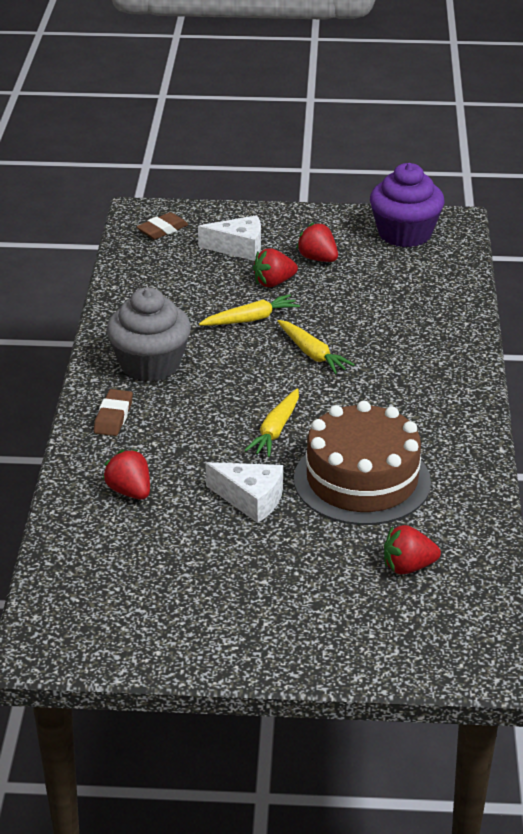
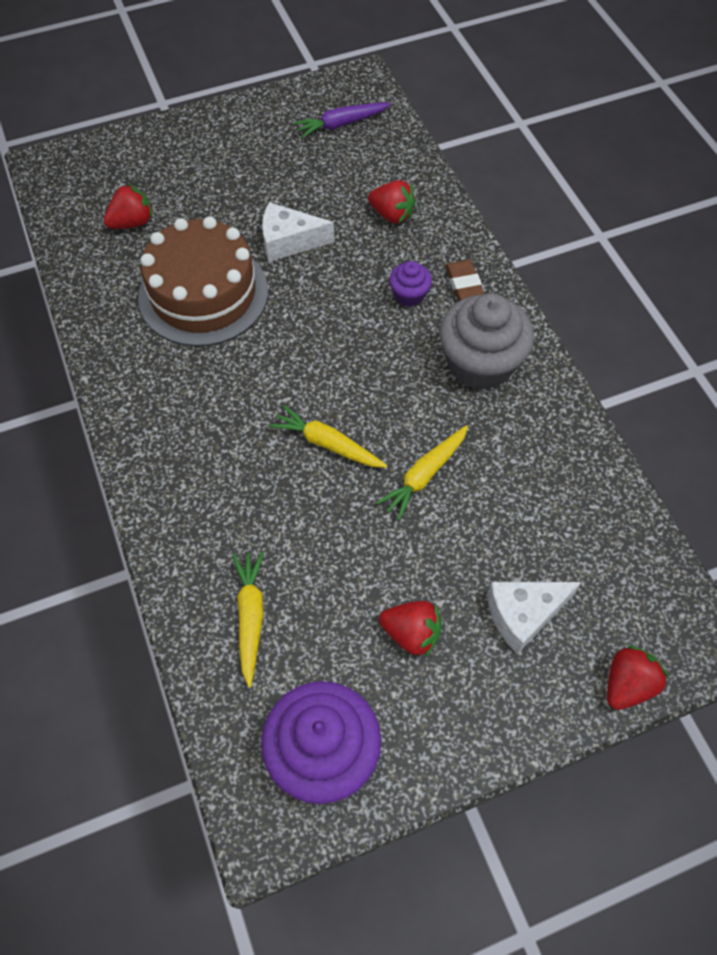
camera: 155 degrees right, 25 degrees up
(108, 601) = (341, 124): none -> purple carrot
(162, 230) = (644, 613): brown eraser -> none
(169, 424) = (409, 295): none -> purple cupcake
(273, 283) = (437, 556): red strawberry -> red strawberry (627, 684)
(275, 430) = (309, 323): yellow carrot -> yellow carrot (250, 617)

